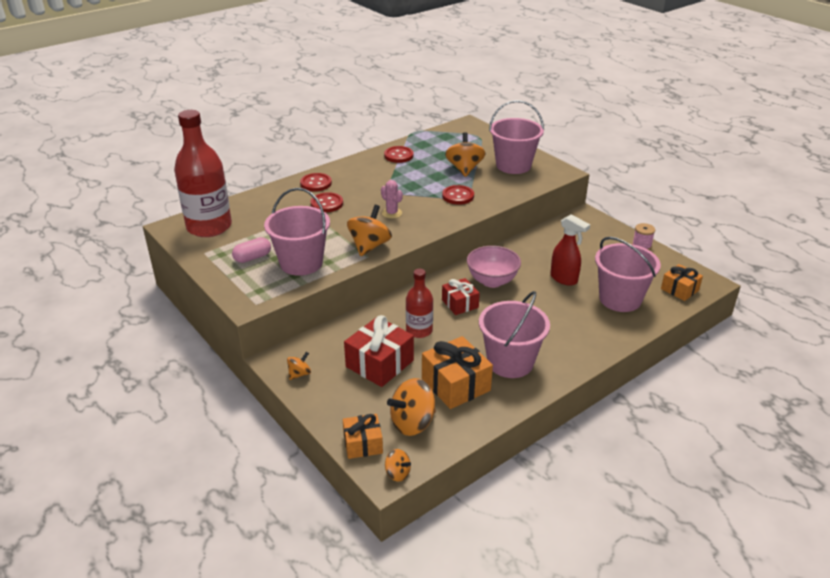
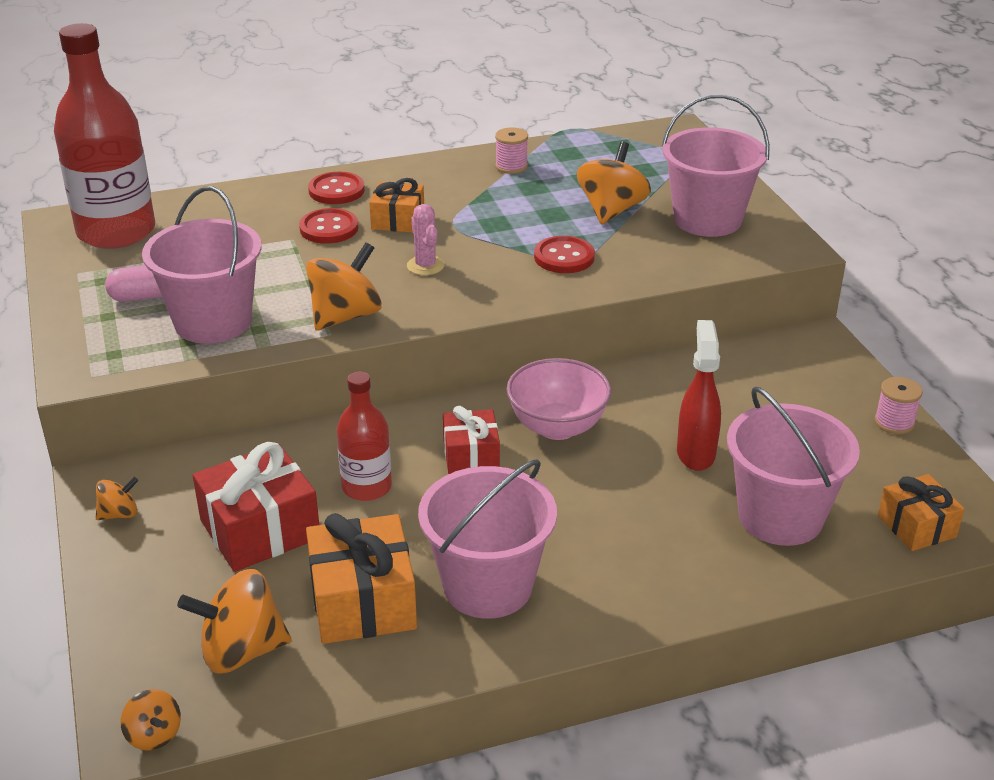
camera: 20 degrees right, 0 degrees up
(363, 444) = (134, 664): orange gift -> orange gift (398, 220)
(398, 155) = (511, 166): red button -> pink spool
(564, 279) = (695, 453): red spray bottle -> red spray bottle turned 150 degrees counterclockwise

